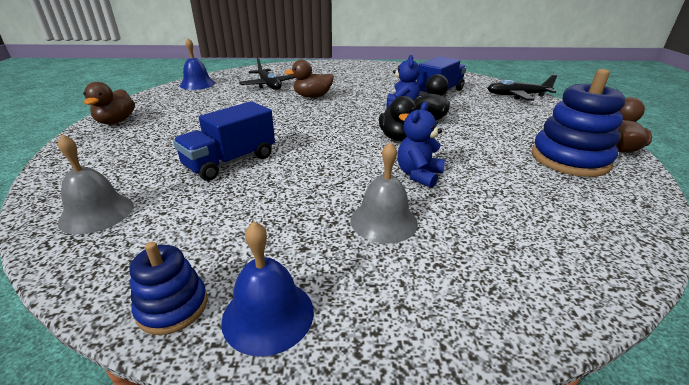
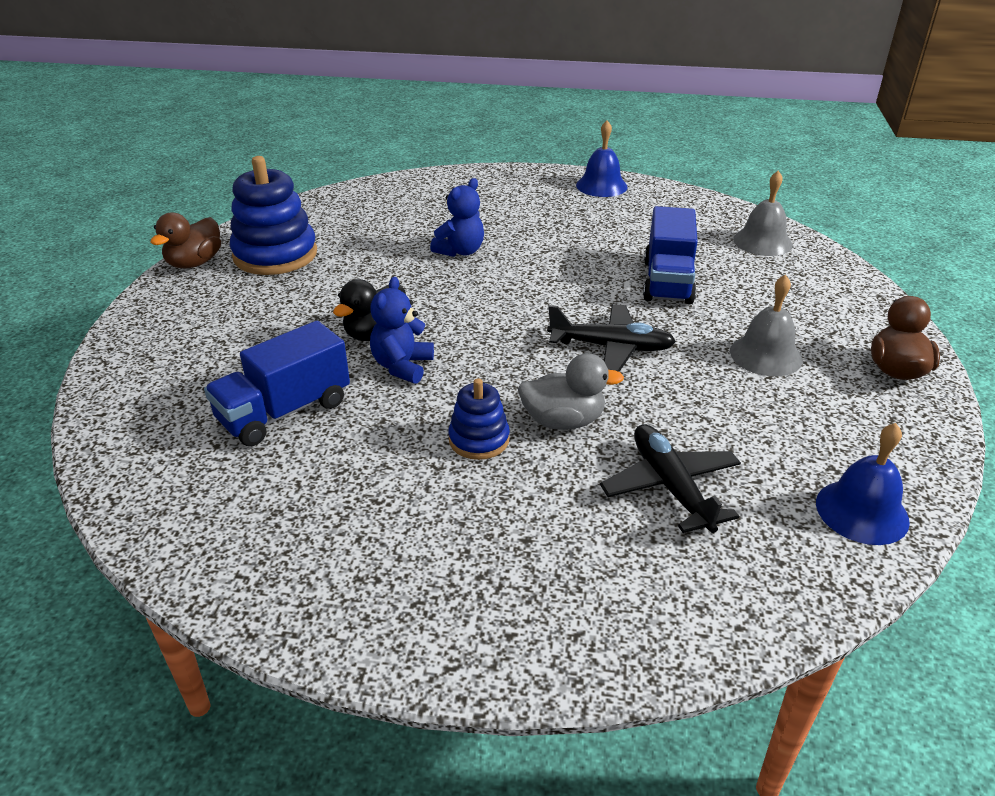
camera: 170 degrees left, 5 degrees up
(172, 306) = (658, 192): blue stacking toy -> blue stacking toy (479, 440)
(230, 162) = (667, 281): blue truck -> blue truck turned 135 degrees clockwise
(312, 96) = (563, 421): brown duck -> grey duck
(383, 221) = (516, 219): grey bell -> grey bell (766, 355)
(397, 138) = (451, 300): black duck -> none
(517, 96) = (139, 386): black plane -> black plane (611, 347)

